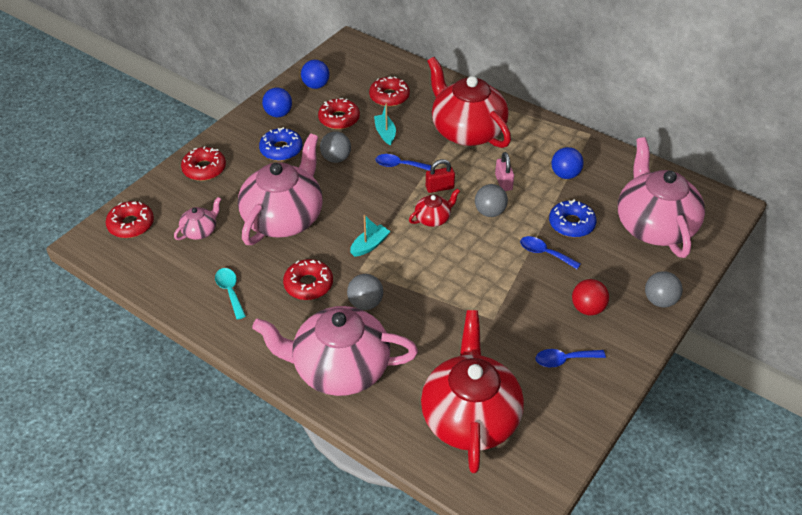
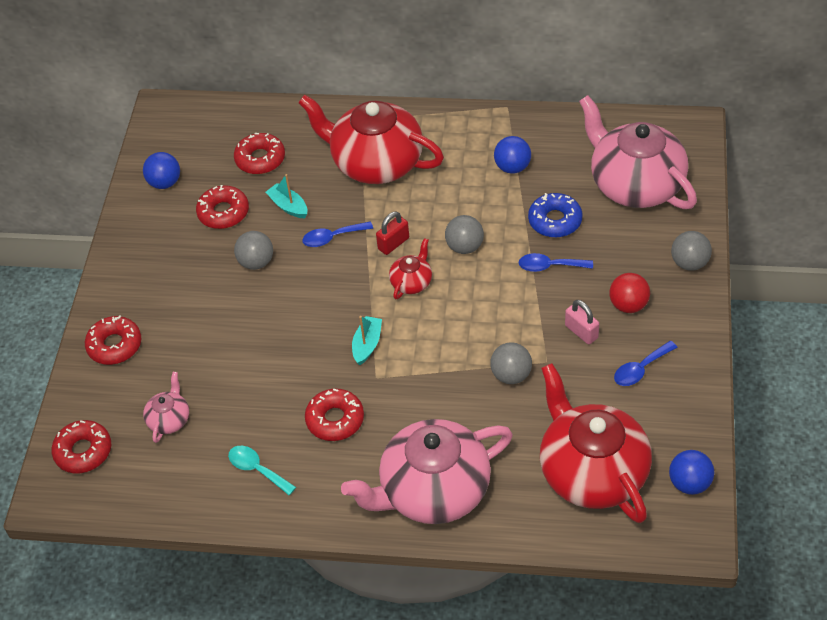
camera: 25 degrees left, 5 degrees up
(278, 114) = (148, 238): blue ball -> blue ball (689, 483)
(281, 149) = (186, 280): blue donut -> none
(284, 218) = (252, 359): pink teapot -> none
(365, 303) = (409, 409): grey ball -> grey ball (511, 375)
(503, 182) = (455, 206): pink padlock -> pink padlock (581, 332)

